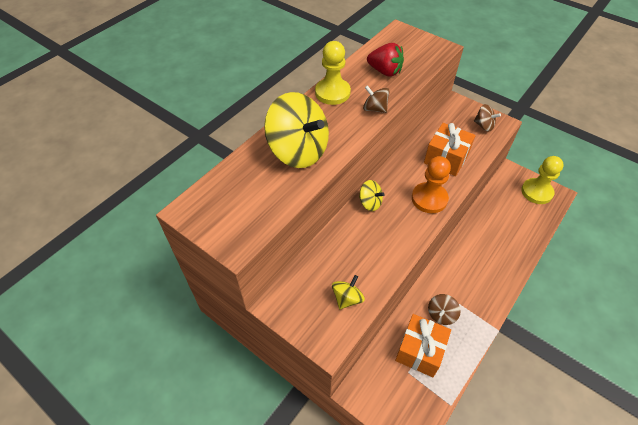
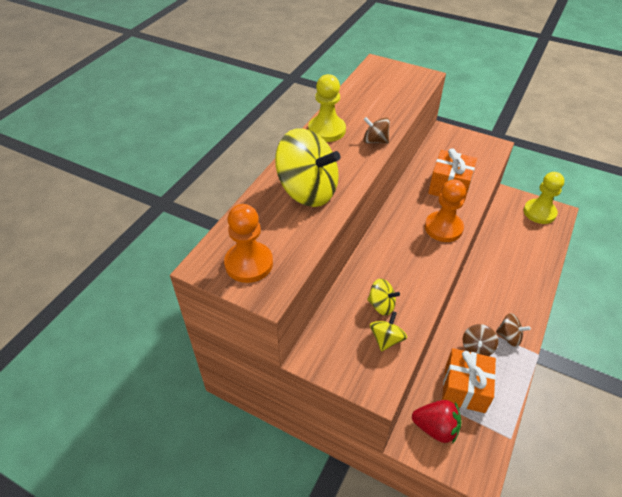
camera: 10 degrees left, 5 degrees down
(226, 214) = (249, 263): none -> orange pawn
(370, 203) = (384, 240): yellow spinning top -> yellow spinning top (381, 305)
(385, 71) = (374, 104): red strawberry -> red strawberry (435, 428)
(483, 125) = (478, 150): brown spinning top -> brown spinning top (509, 337)

